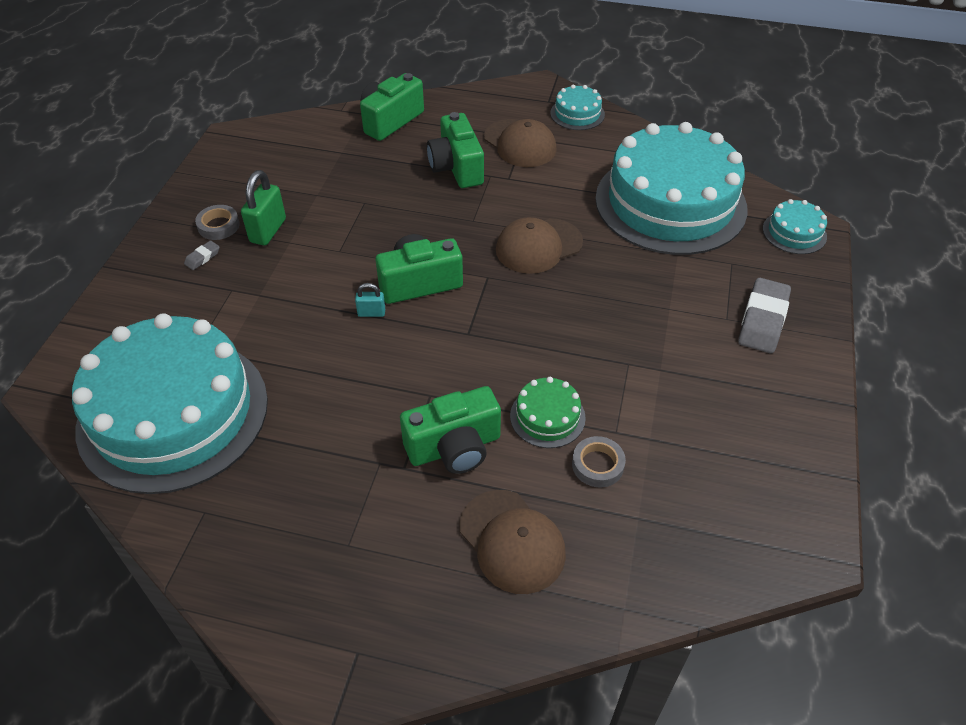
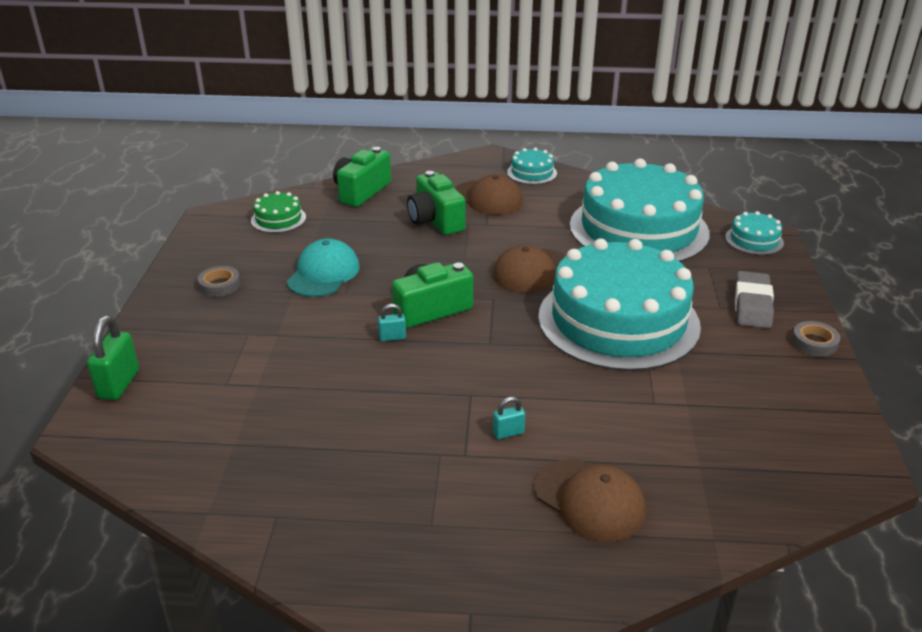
camera: 10 degrees left, 15 degrees down
(173, 413) = (219, 439): turquoise cake -> turquoise cake (618, 320)
(202, 258) = (211, 311): grey eraser -> none
(268, 231) = (270, 284): green padlock -> green padlock (119, 384)
(324, 224) = (323, 274): none -> turquoise cap
(454, 447) = (508, 433): green camera -> turquoise padlock
(547, 416) = (587, 398): green cake -> green cake (278, 219)
(597, 465) = (647, 430): grey tape -> grey tape (814, 342)

